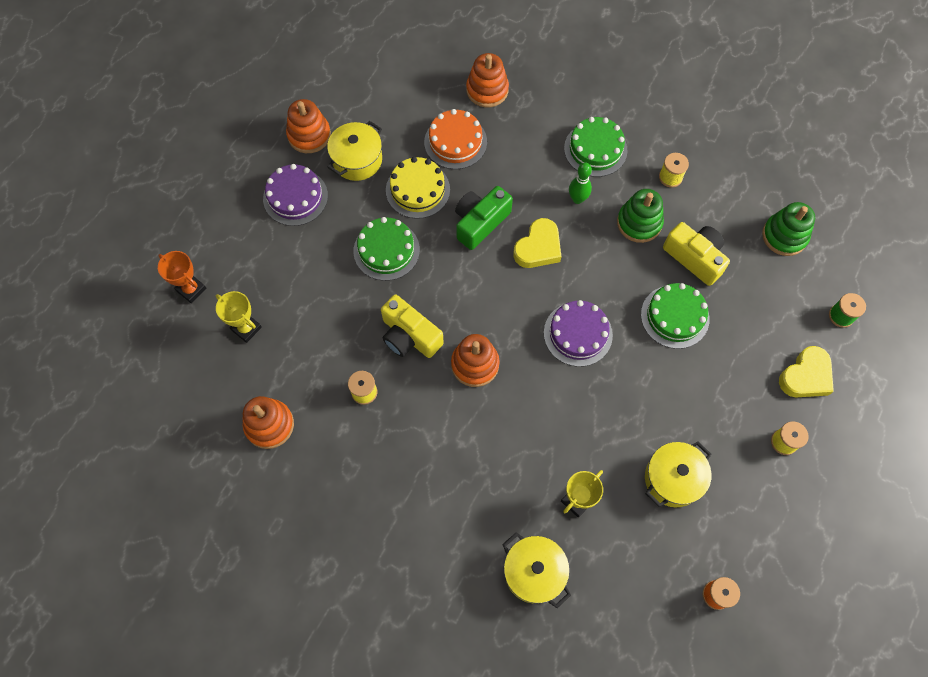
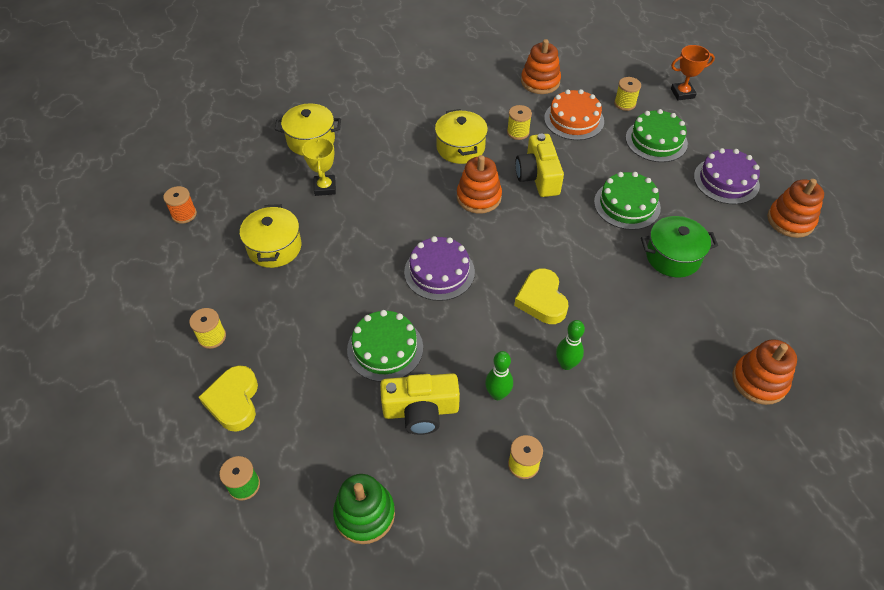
camera: 130 degrees right, 15 degrees down
(246, 328) = (625, 103): yellow trophy -> yellow spool
(357, 160) = (738, 236): yellow pot -> yellow pot (460, 148)
(409, 336) = (538, 176): yellow camera -> yellow camera turned 90 degrees counterclockwise
(418, 190) = (673, 257): yellow cake -> green pot
(455, 142) = (708, 314): orange cake -> orange cake (574, 120)
(480, 222) = (602, 277): green camera -> none
(595, 149) = (612, 422): green cake -> green cake (656, 140)
(639, 223) = (497, 394): green stacking toy -> green bowling pin

